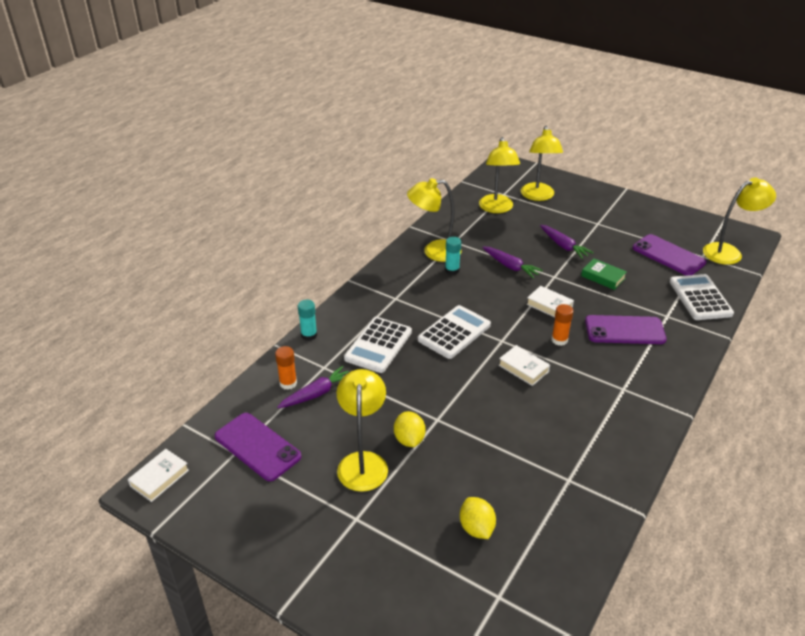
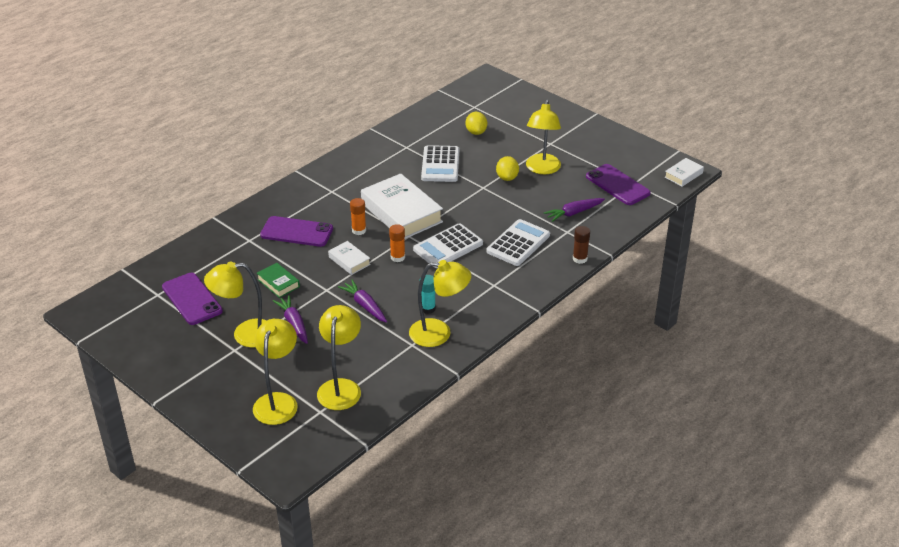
camera: 170 degrees left, 0 degrees up
(288, 383) = (597, 222): orange glue stick -> orange glue stick (397, 257)
(309, 335) = (580, 259): turquoise glue stick -> brown glue stick
(523, 368) = (401, 213): white book -> white book, size x2.10
(700, 298) = (203, 252): white calculator -> white calculator (440, 164)
(729, 252) = (126, 295): yellow lamp -> yellow lamp (245, 334)

